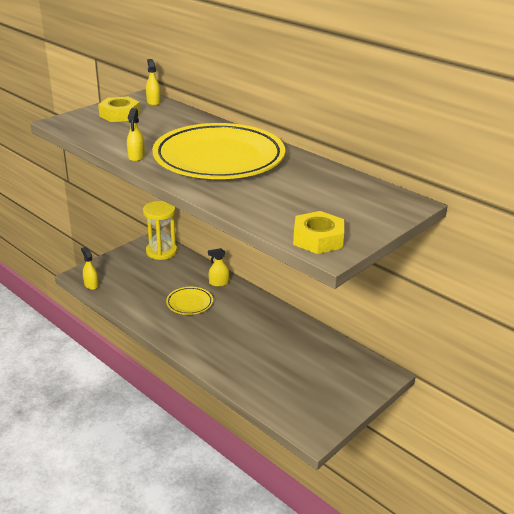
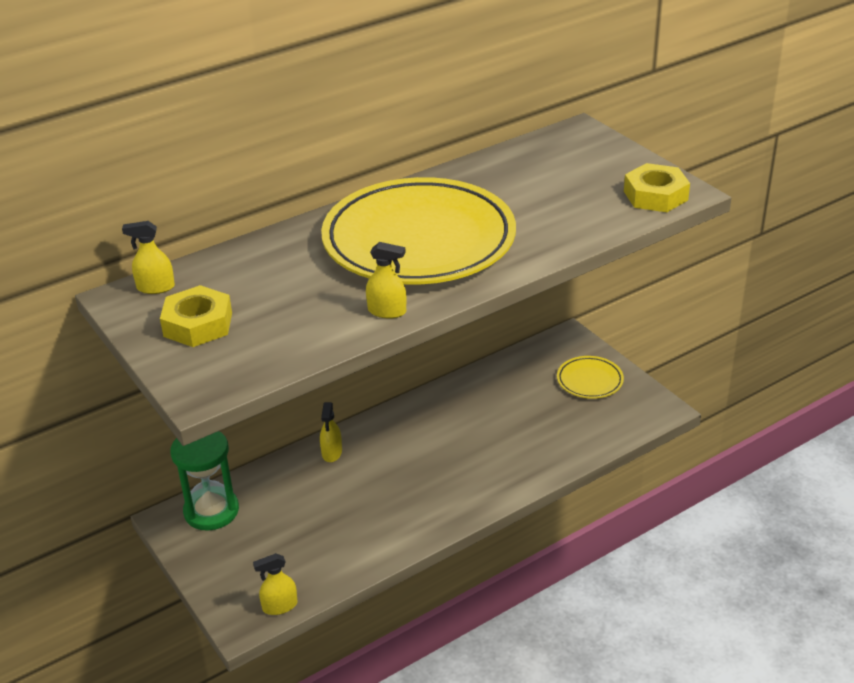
camera: 75 degrees left, 5 degrees up
(161, 251) = (211, 511): yellow hourglass -> green hourglass
(189, 303) = (374, 489): yellow plate -> yellow plate (589, 381)

